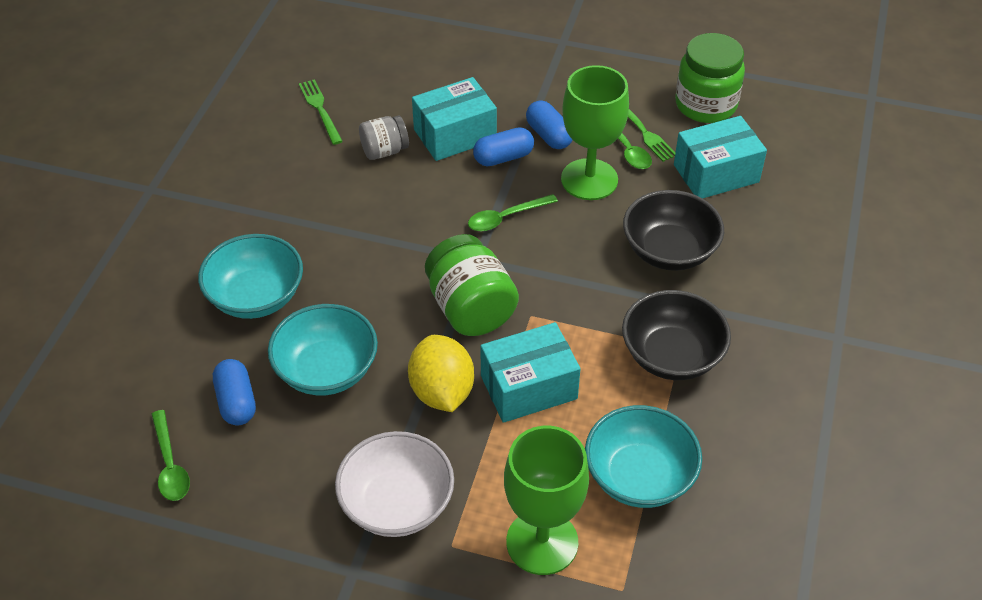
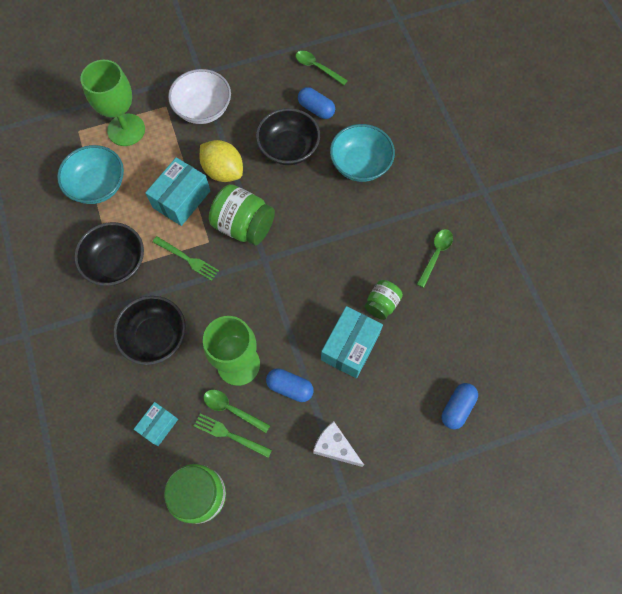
camera: 145 degrees right, 20 degrees up
(320, 109) = (451, 311): green fork -> green fork (187, 259)
(326, 370) = (288, 148): turquoise bowl -> black bowl
(384, 151) = (381, 304): grey jar -> green jar
(503, 157) = (305, 347): blue capsule -> blue capsule (457, 408)
(506, 217) = (269, 300): green spoon -> green spoon (435, 255)
(543, 75) = (335, 447): none -> white cheese
(716, 173) = (158, 425): turquoise box -> turquoise box, size x0.60

